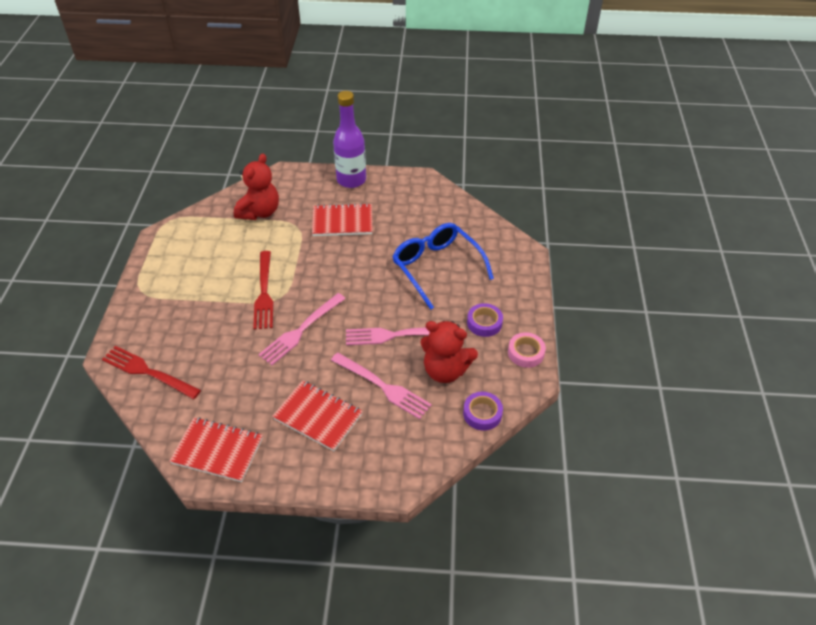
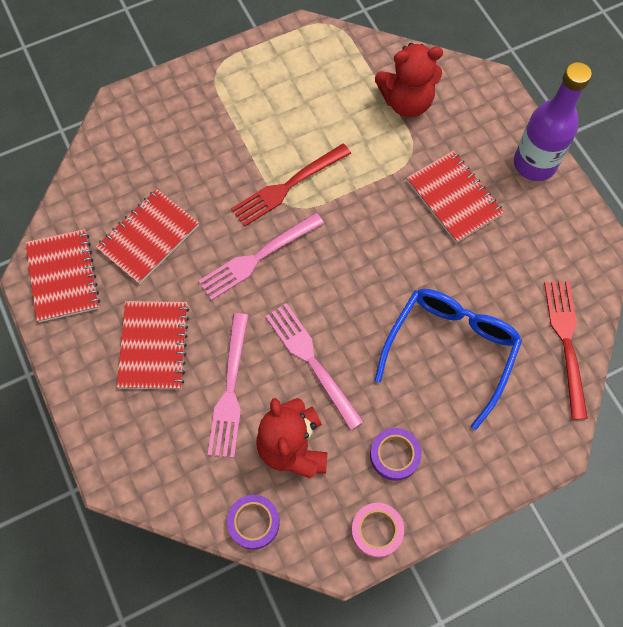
camera: 60 degrees right, 20 degrees up
(148, 372) = (120, 150): red fork -> red fork (566, 342)
(233, 384) = (148, 237): none -> red notebook
(301, 330) = (258, 257): pink fork -> pink fork turned 45 degrees counterclockwise

